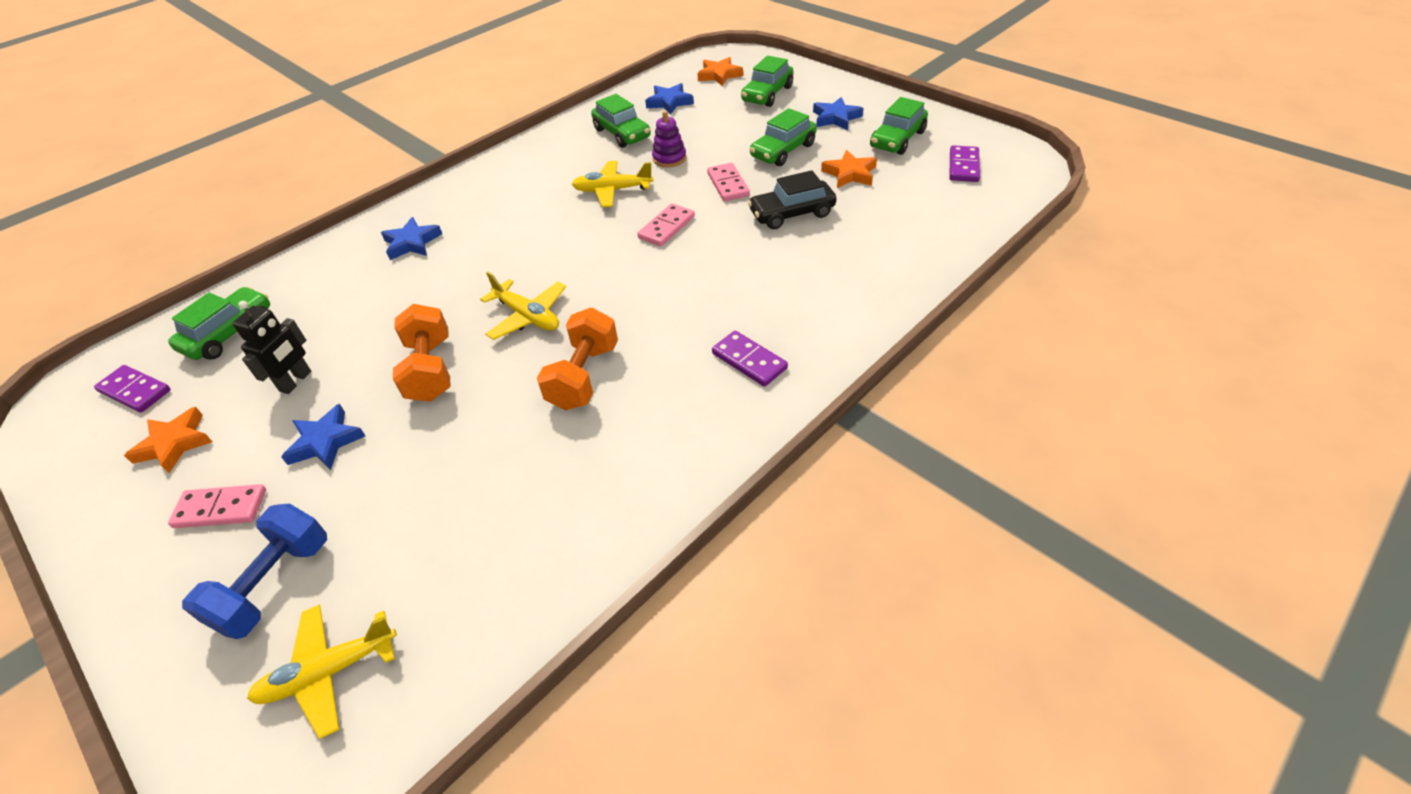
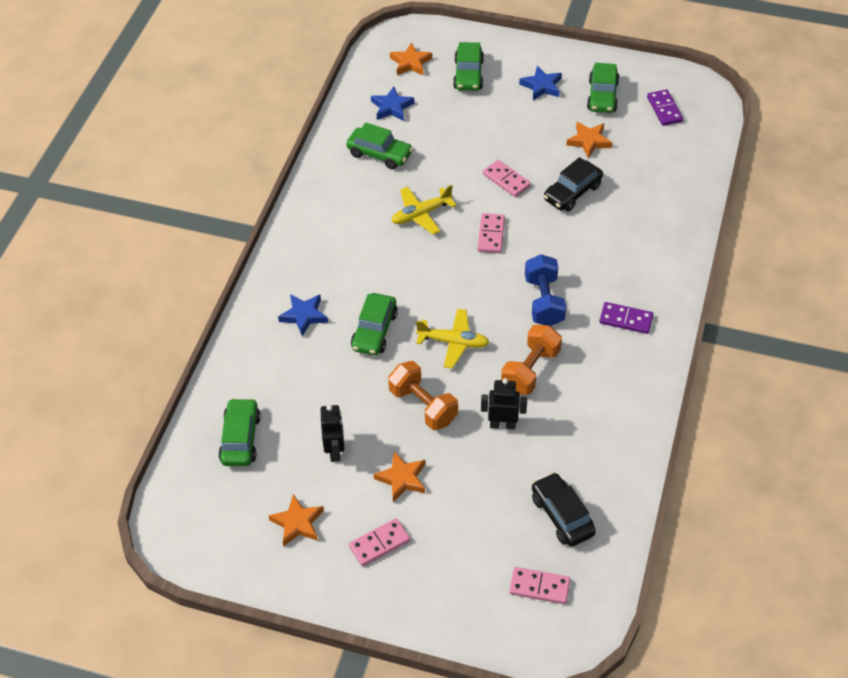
camera: 30 degrees left, 5 degrees up
(135, 391) = (220, 505): purple domino -> none
(274, 584) = (462, 564): blue dumbbell -> blue dumbbell (544, 301)
(325, 442) = (402, 479): blue star -> orange star
(329, 672) = (539, 587): yellow plane -> pink domino
(454, 578) = (562, 515): none -> black car
(494, 426) = (502, 424): none -> black robot
(584, 376) = (530, 370): orange dumbbell -> orange dumbbell turned 45 degrees clockwise
(669, 158) = (440, 168): purple stacking toy -> none
(783, 151) = (524, 133): green car -> green car (374, 331)

